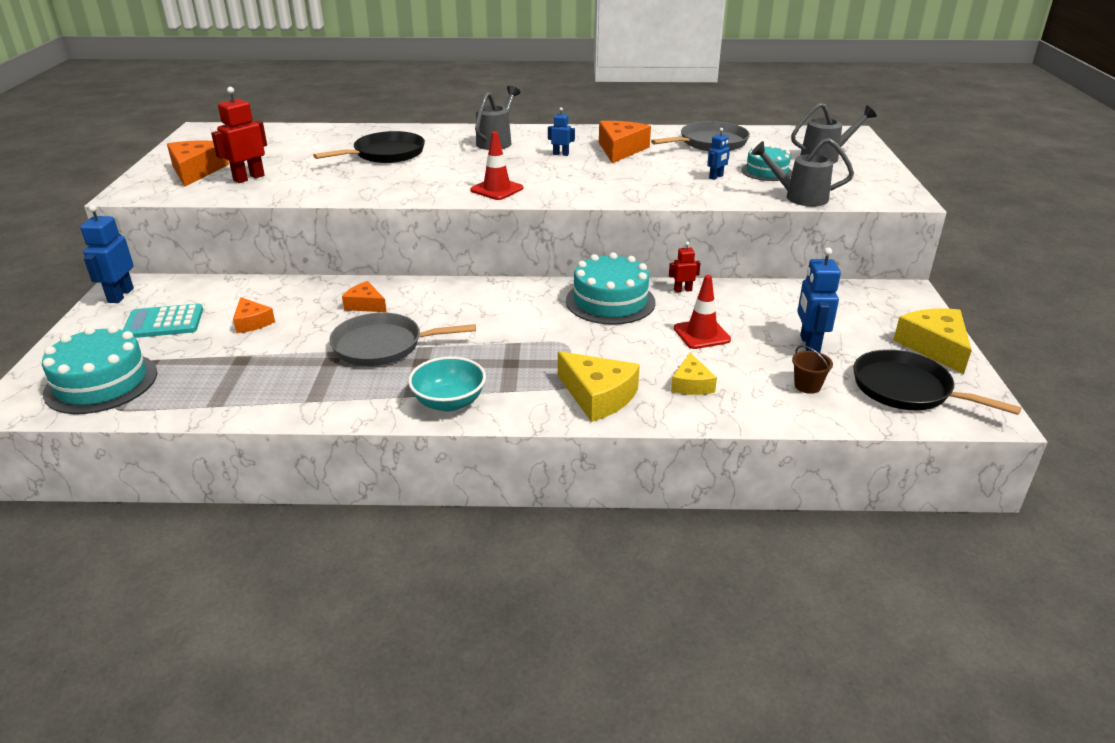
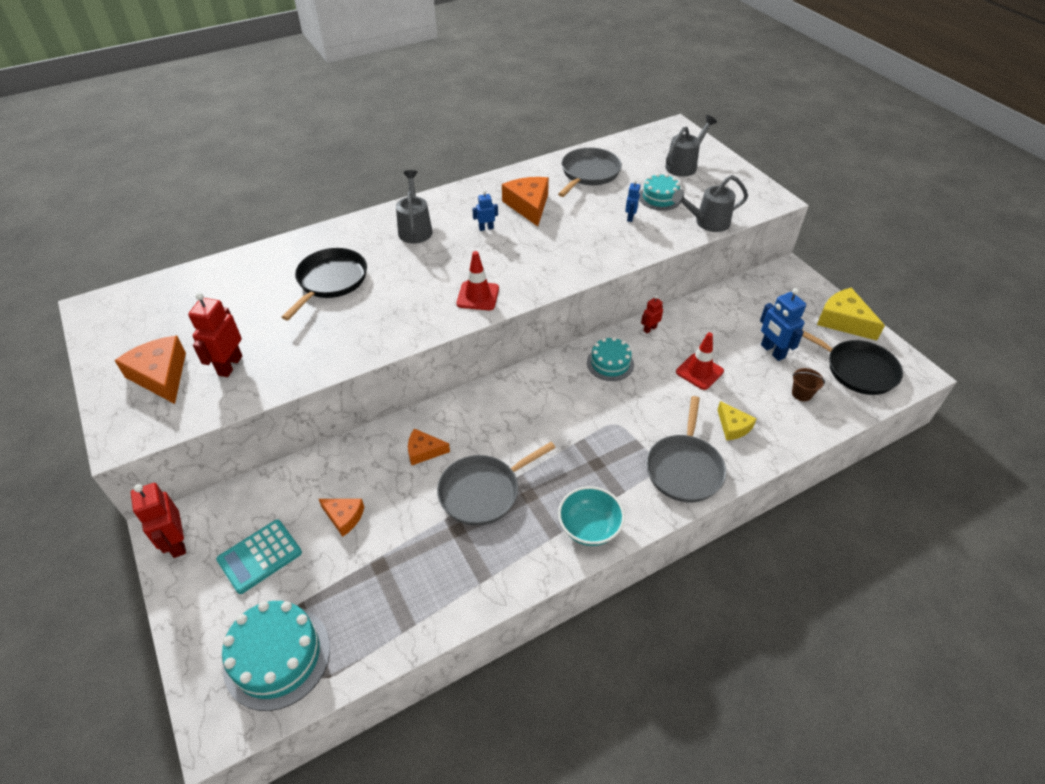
camera: 30 degrees left, 15 degrees up
(120, 295) = (177, 543): blue robot -> red robot
(598, 396) = (684, 468): yellow cheese -> grey pan
(610, 301) = (610, 363): turquoise cake -> turquoise cake, size x0.62
(906, 389) = (857, 370): black pan -> black pan turned 150 degrees counterclockwise

